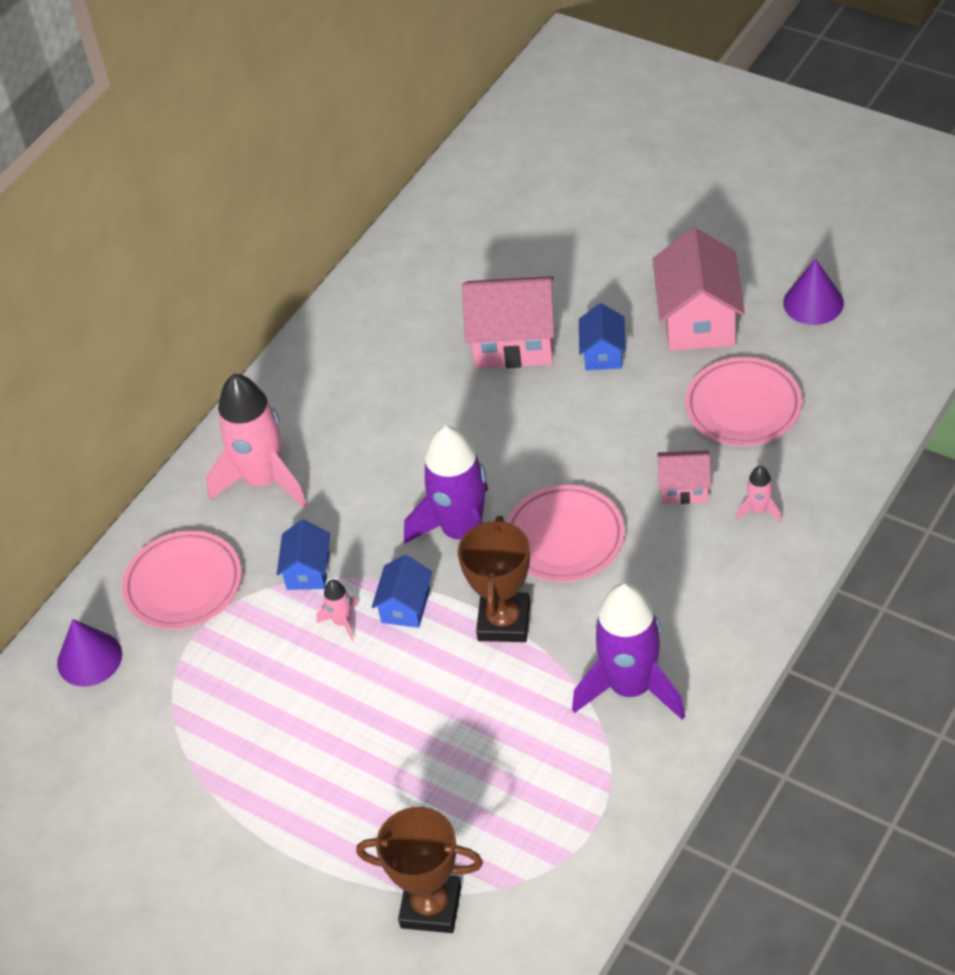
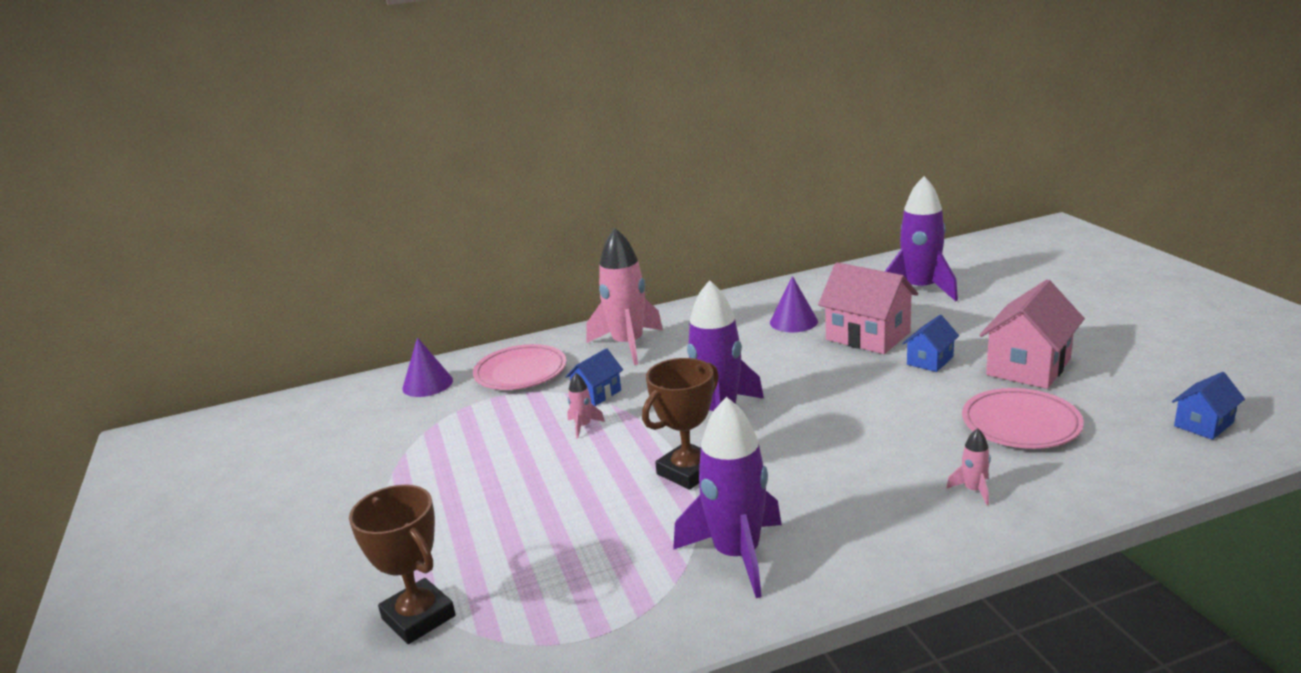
camera: 35 degrees right, 25 degrees down
(405, 606) = (632, 435): blue house -> blue house (1203, 424)
(507, 236) = (920, 289): none -> purple rocket
(564, 538) = (788, 444): pink plate -> none
(684, 488) = (918, 452): pink house -> none
(813, 303) = (1146, 387): purple cone -> purple cone (793, 321)

